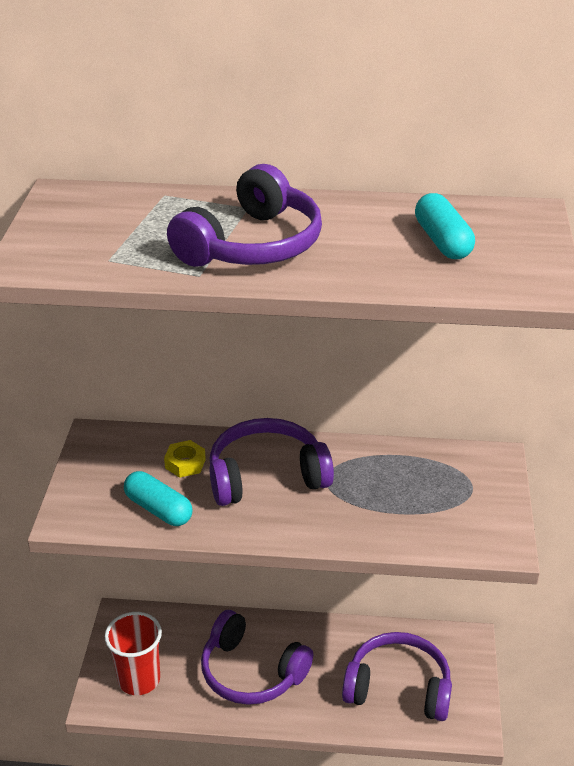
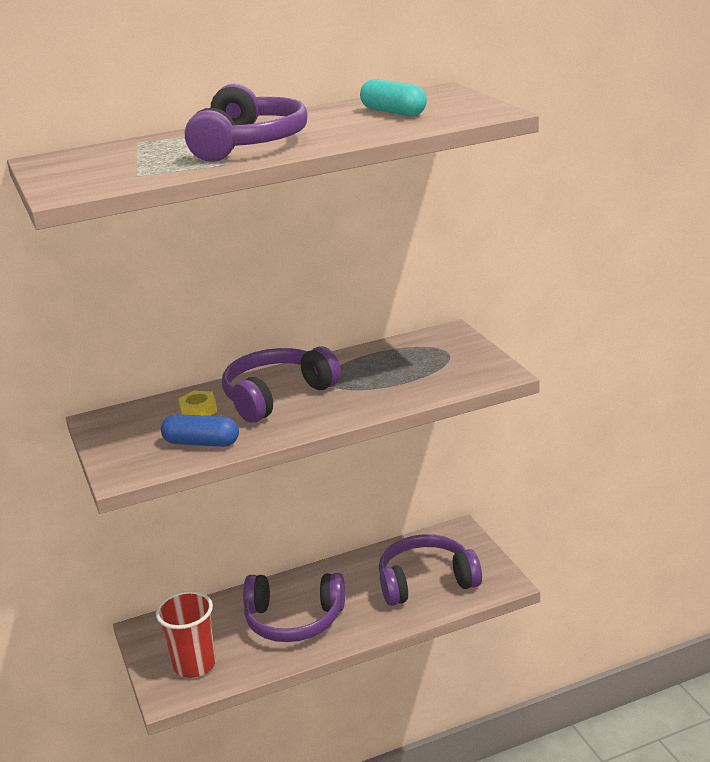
camera: 25 degrees left, 10 degrees down
(158, 509) = (201, 443): turquoise capsule -> blue capsule

